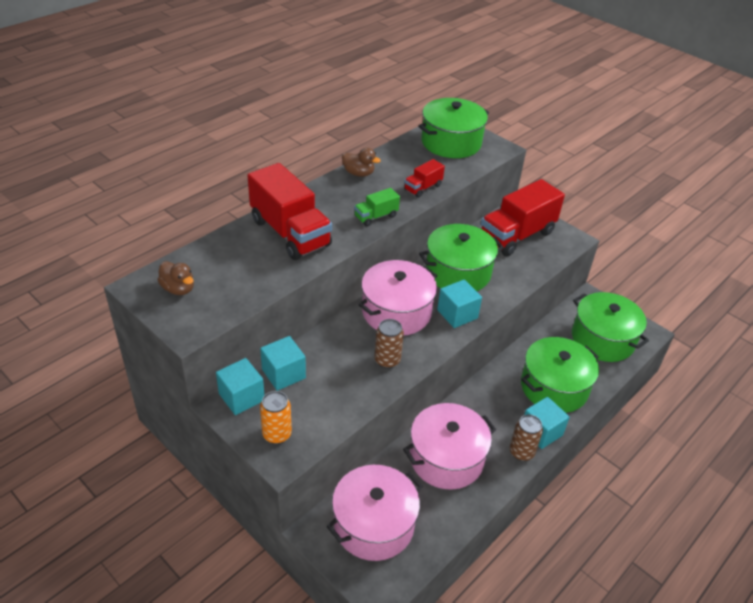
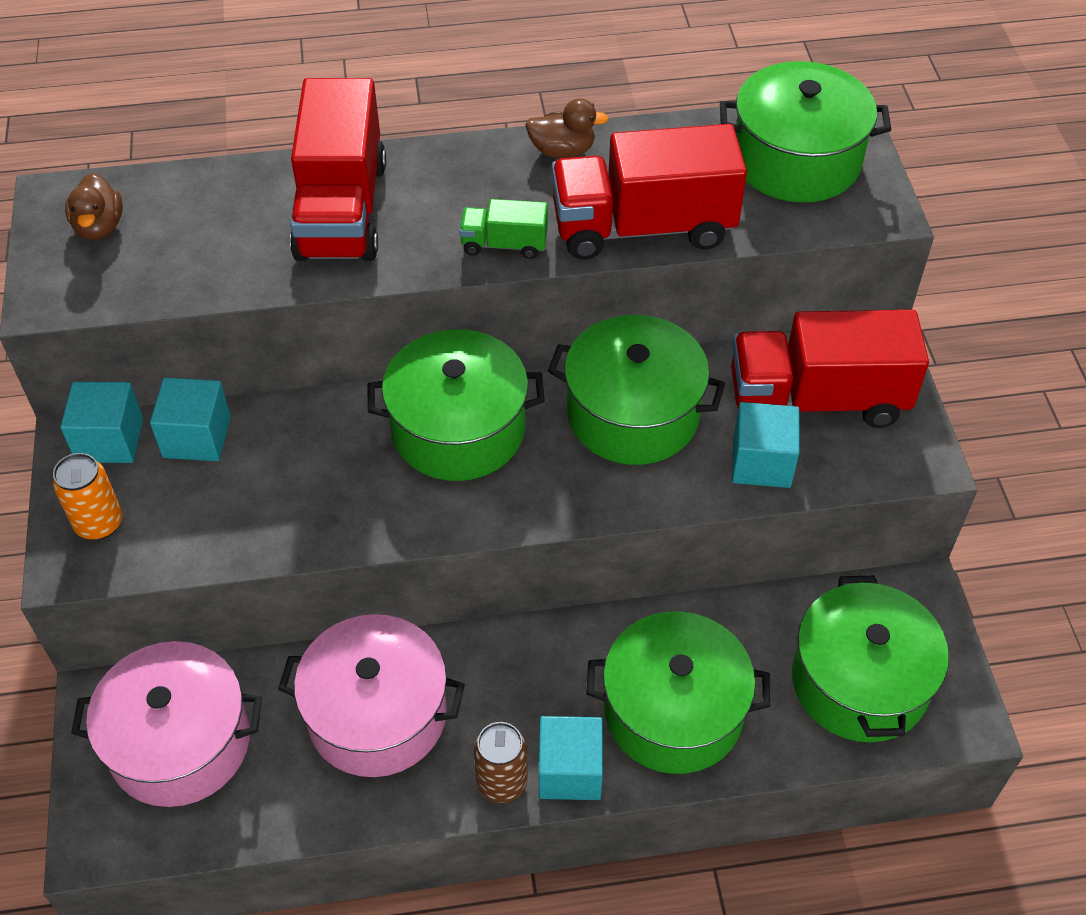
camera: 40 degrees right, 10 degrees up
(358, 173) = (562, 151): brown duck -> brown duck turned 60 degrees counterclockwise
(387, 360) = (360, 502): brown can -> none
(396, 312) = (458, 429): pink pot -> green pot
(423, 188) = (643, 227): red truck -> red truck, size x2.13
(457, 314) = (551, 487): turquoise cube -> turquoise cube (761, 462)

